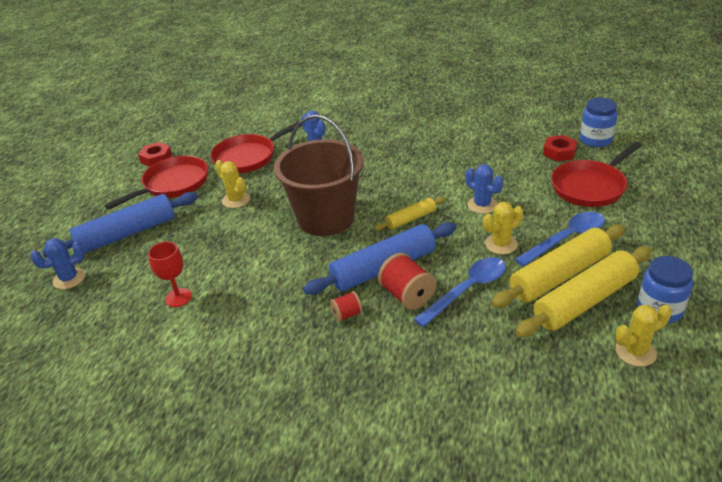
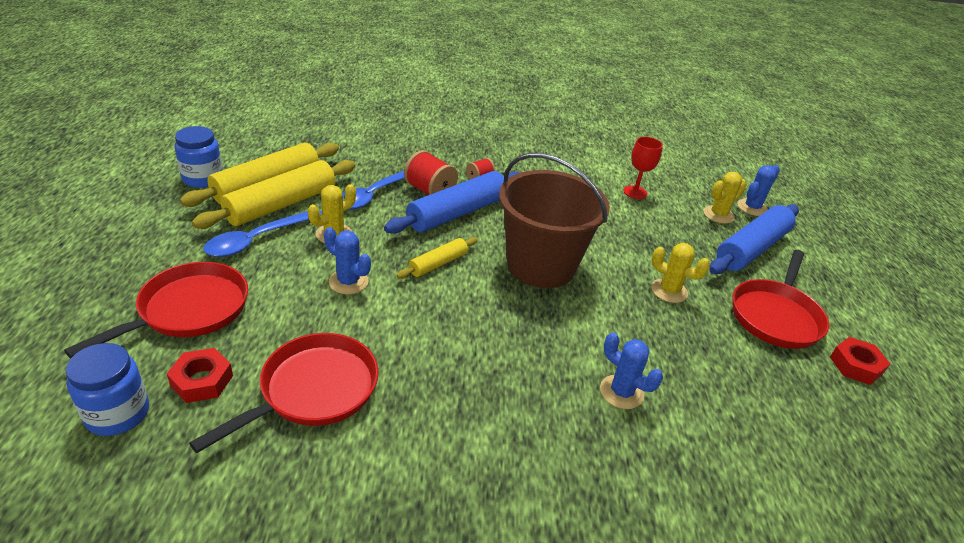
camera: 160 degrees right, 0 degrees up
(248, 157) = (716, 369): red pan -> red pan (313, 390)
(635, 352) = (244, 154): yellow cactus -> yellow cactus (718, 215)

